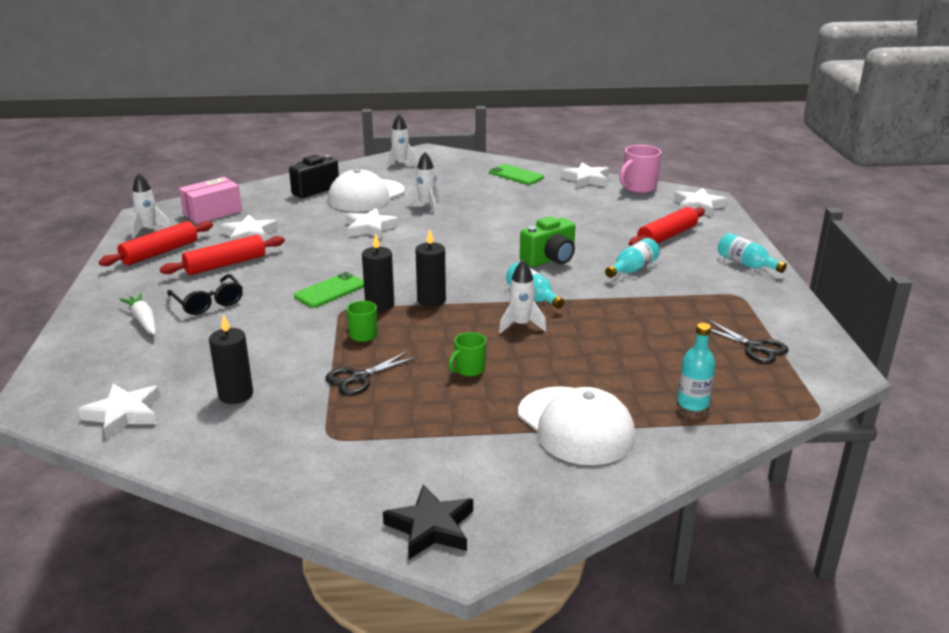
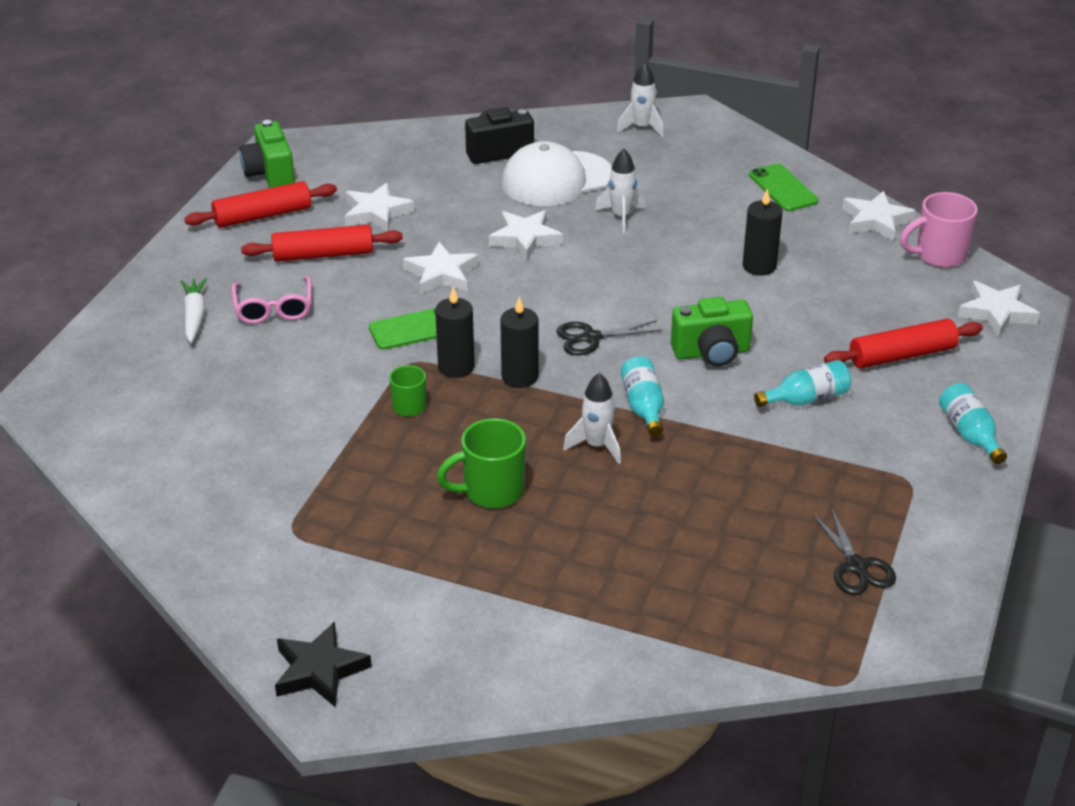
camera: 25 degrees right, 10 degrees up
(124, 414) = (115, 438): white star -> white star (441, 274)
(149, 229) = (270, 174): white rocket -> green camera
(208, 302) = (273, 308): black glasses -> pink glasses
(212, 212) = (355, 163): pink box -> none
(236, 395) = (231, 447): black candle -> black candle (759, 266)
(359, 378) = (367, 465): black scissors -> black scissors (591, 338)
(469, 370) = (491, 491): green mug -> green mug, size x1.65
(575, 426) = (552, 603): white cap -> none
(692, 403) = (708, 618): turquoise bottle -> none

